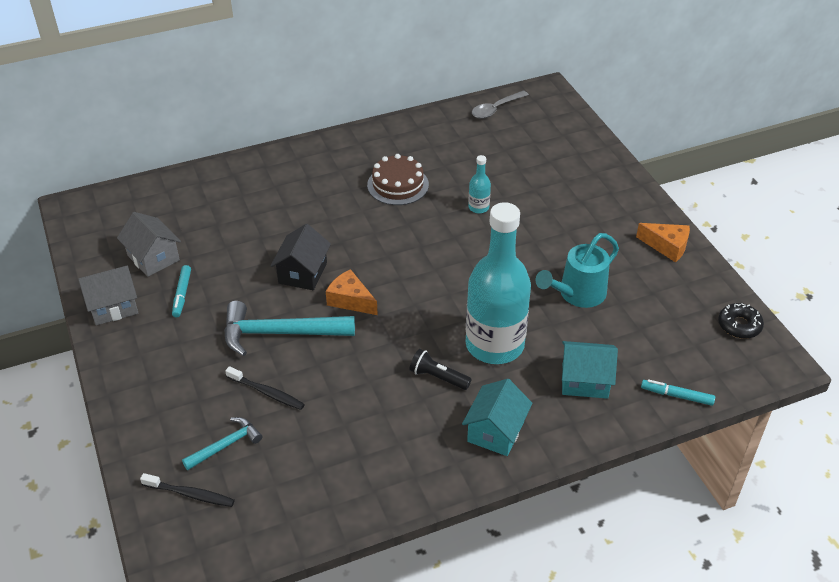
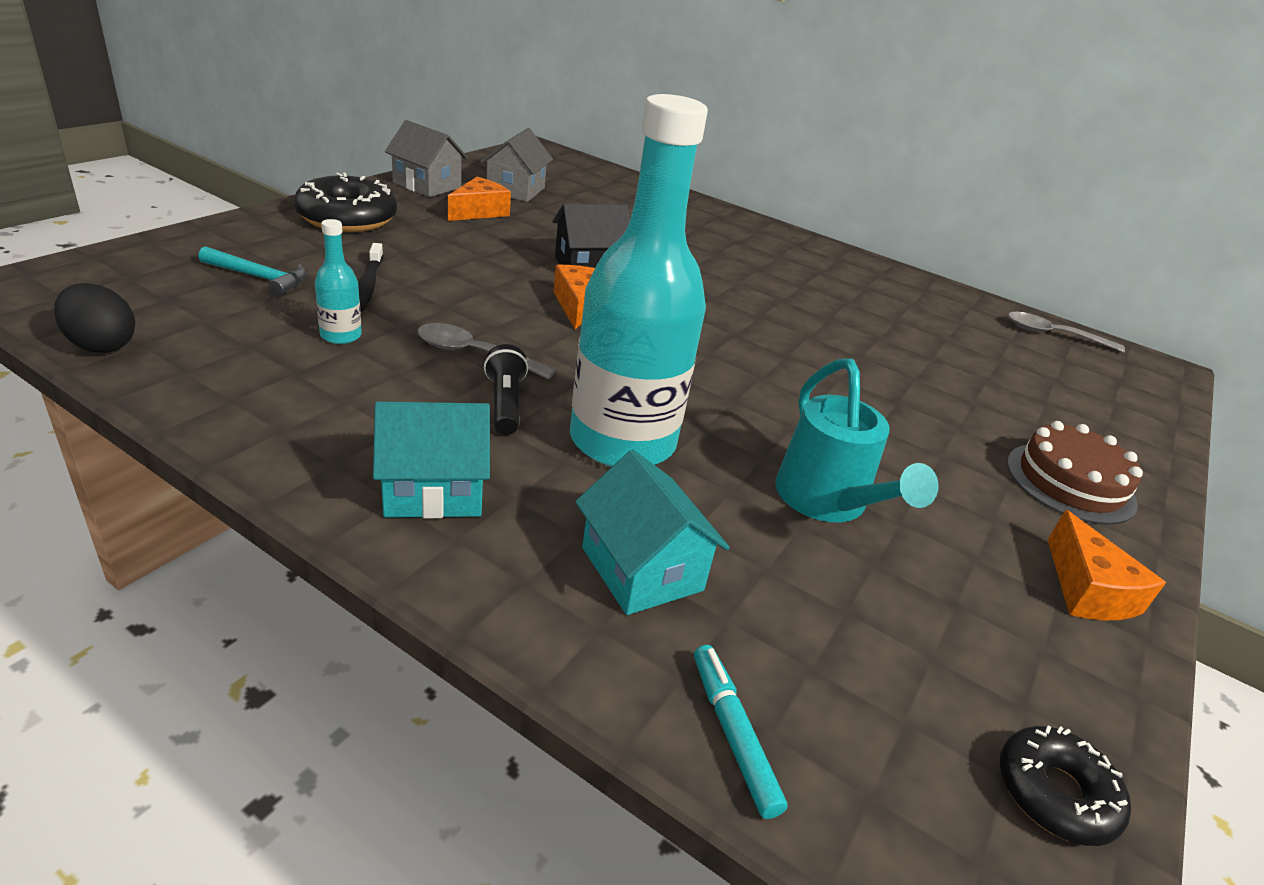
camera: 50 degrees right, 10 degrees down
(151, 372) = (347, 218): none -> black donut
(182, 294) = (479, 212): turquoise marker -> orange cheese
(190, 494) = (162, 273): black toothbrush -> none
(279, 333) = (475, 273): turquoise hammer -> none
(279, 538) = (102, 345): none -> black egg
(381, 371) = (474, 354): none -> grey spoon
(398, 185) = (813, 295): brown cake -> brown cake (1070, 482)
(478, 207) = (866, 362): turquoise bottle -> turquoise bottle (341, 335)
(577, 294) = (828, 503): turquoise watering can -> turquoise watering can turned 120 degrees counterclockwise

